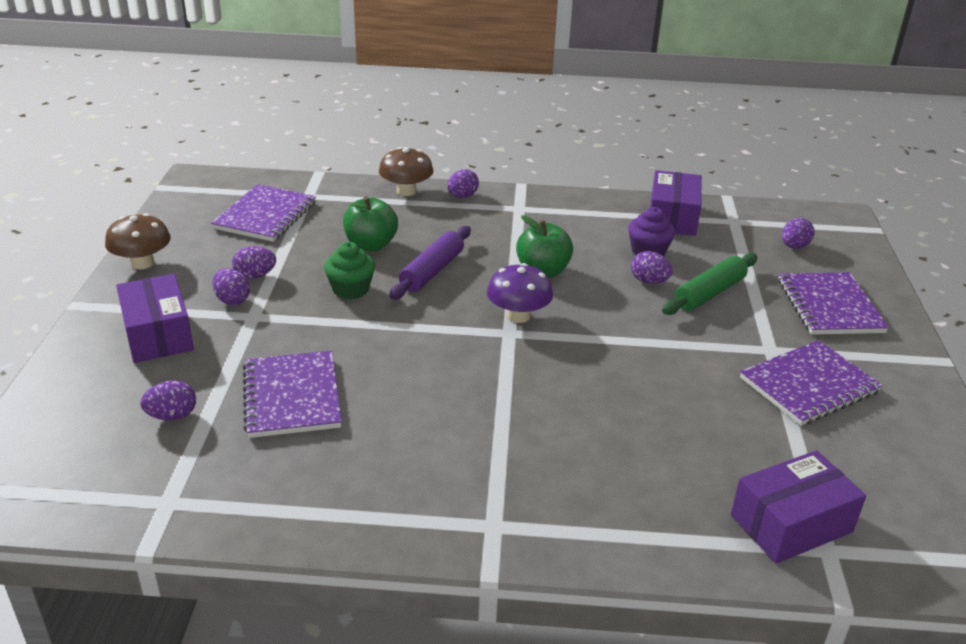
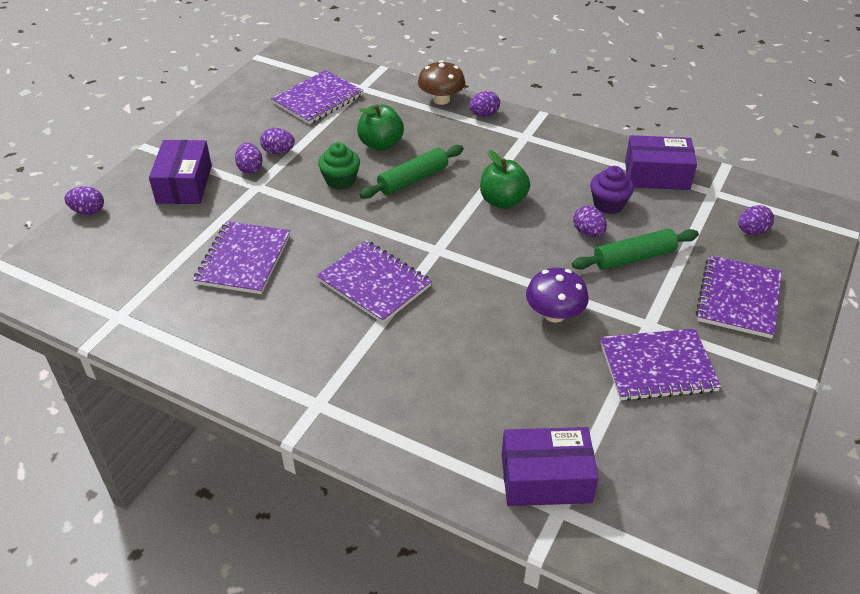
camera: 25 degrees right, 10 degrees up
(142, 263) = (207, 122): brown mushroom -> none
(172, 416) = (157, 252): purple egg -> purple egg (88, 211)
(432, 271) = (413, 179): purple rolling pin -> green rolling pin
(465, 382) = (374, 283): none -> purple notebook
(518, 315) = (455, 236): purple mushroom -> purple mushroom (554, 314)
(672, 217) = (657, 175): purple box -> purple box turned 60 degrees clockwise

